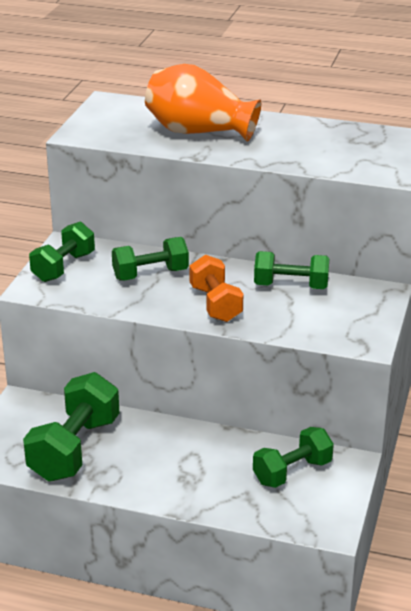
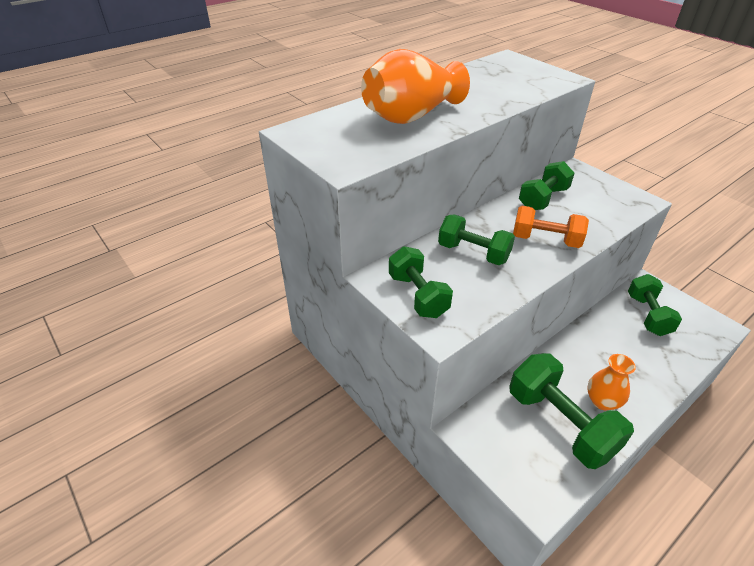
camera: 55 degrees left, 10 degrees up
(126, 467) = (602, 401): none -> orange vase
(150, 274) = (473, 253): green dumbbell -> green dumbbell turned 75 degrees counterclockwise

